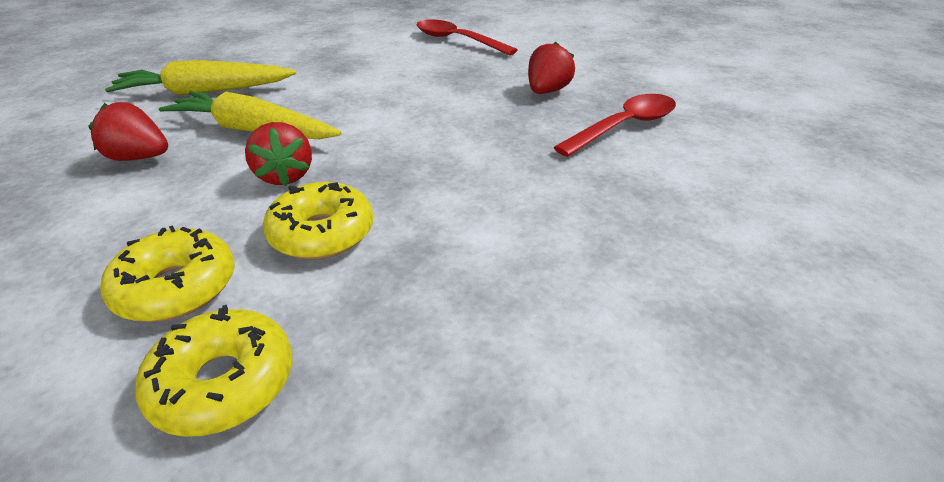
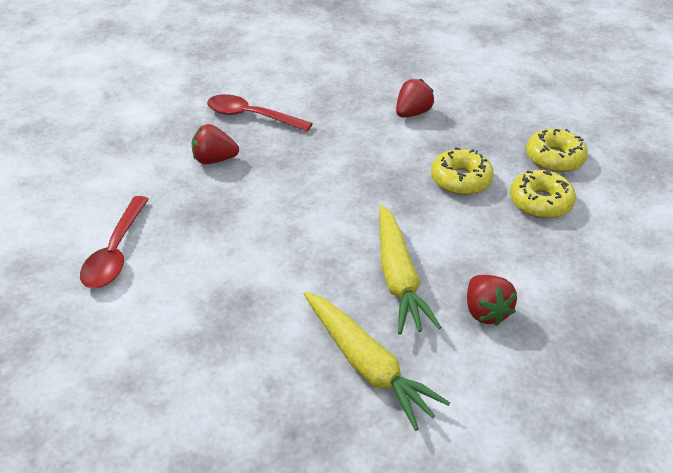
camera: 120 degrees left, 5 degrees up
(285, 176) = (432, 223): red strawberry -> red strawberry (412, 113)

